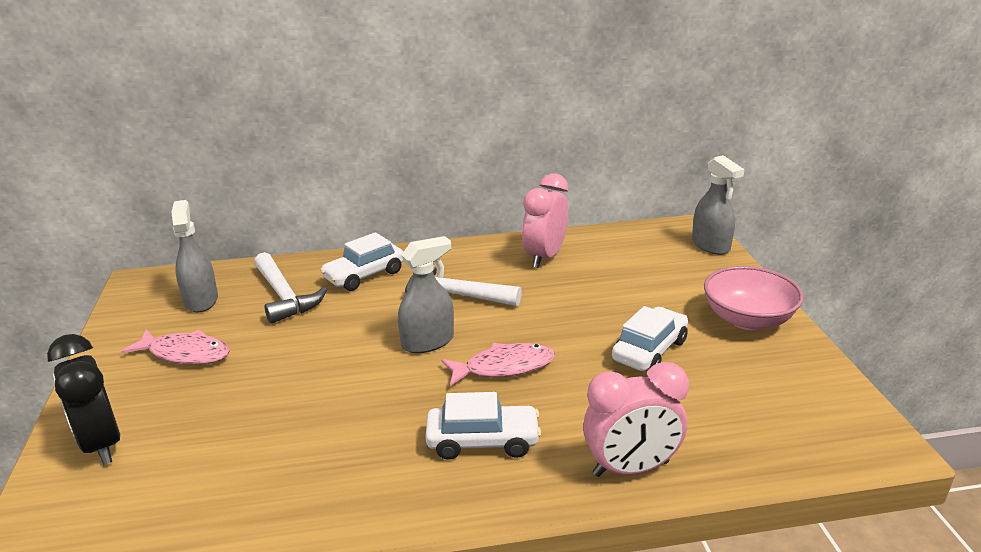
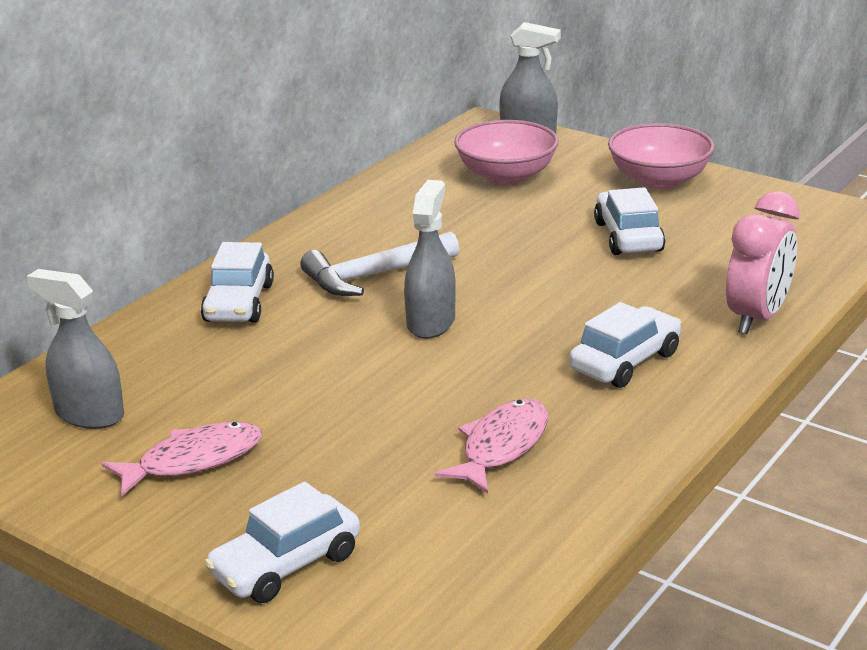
camera: 45 degrees left, 0 degrees up
(102, 444) = (286, 565): black clock -> white car
(284, 296) = (189, 362): white hammer -> none
(504, 367) = (538, 306): pink fish -> pink fish (501, 447)
(545, 257) = (397, 206): pink clock -> none
(645, 267) = (506, 176): none -> pink bowl

